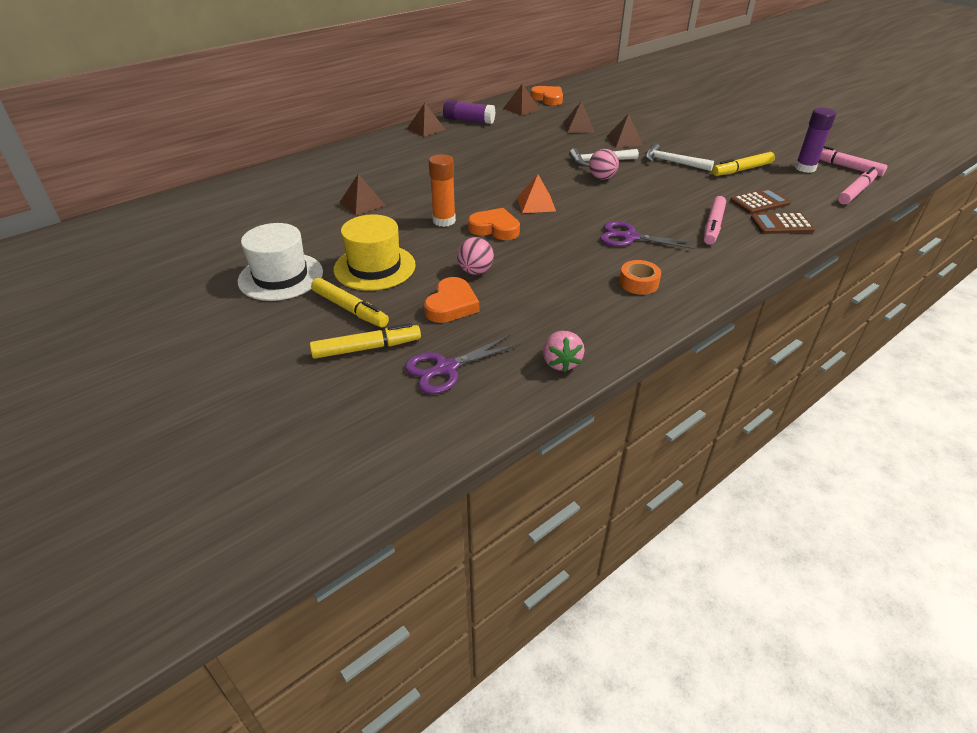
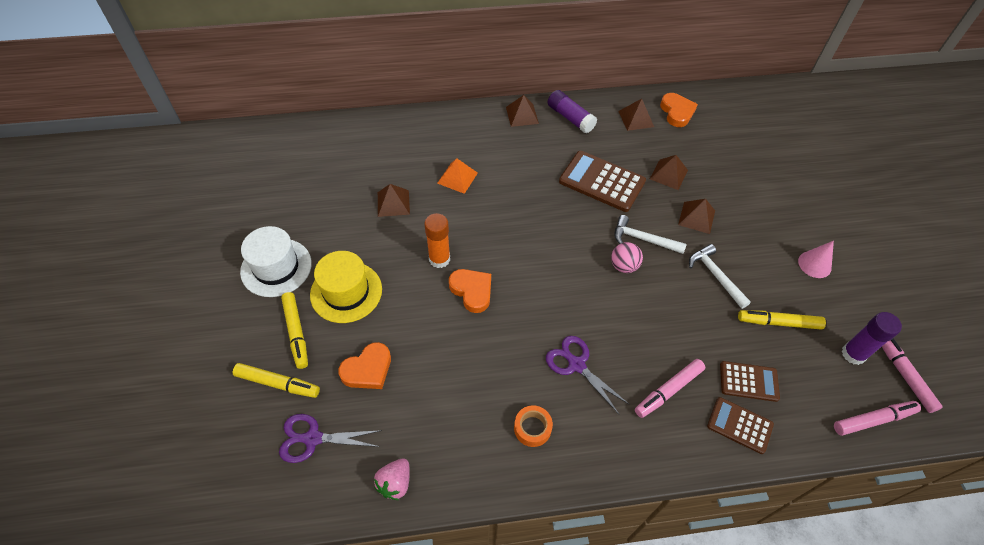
camera: 30 degrees right, 15 degrees up
(475, 271) = (415, 338): pink ball -> none
(533, 143) = (602, 181): none -> brown calculator
(536, 204) = (533, 274): orange pyramid -> orange pyramid (457, 178)
(729, 138) = (814, 264): none -> pink cone

